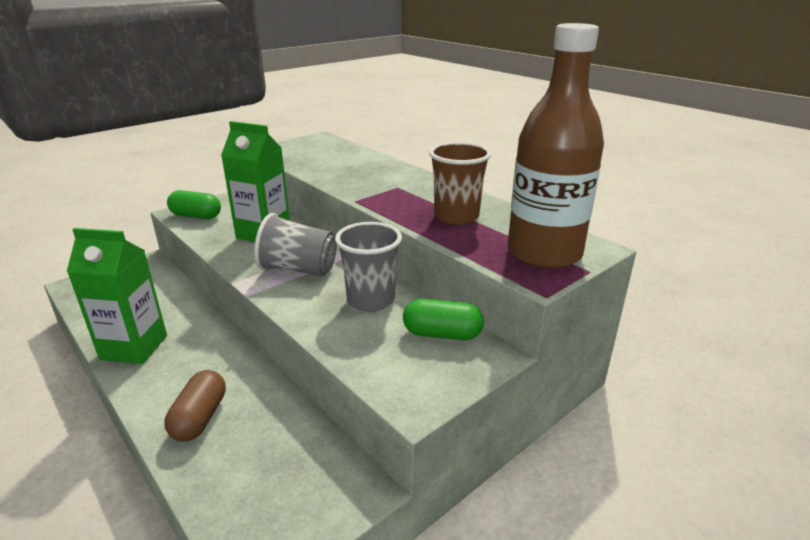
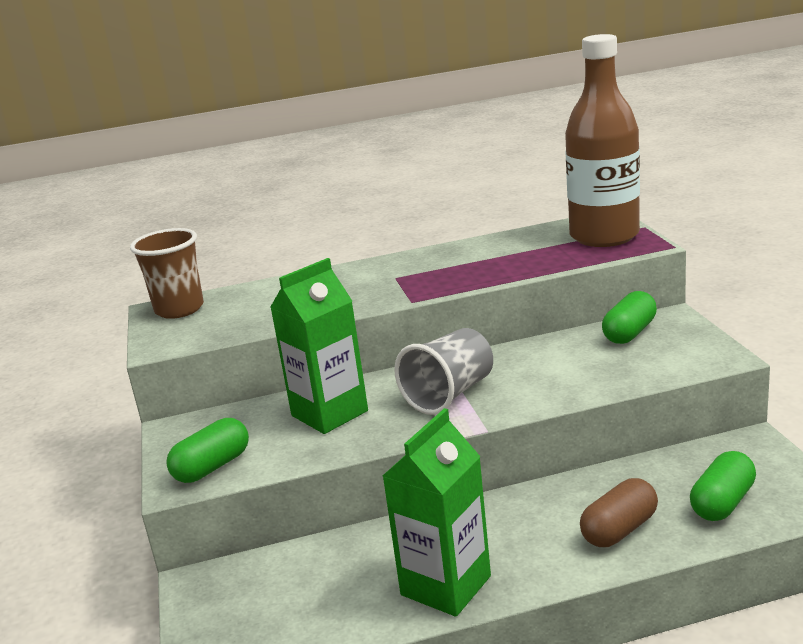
camera: 60 degrees left, 5 degrees down
(200, 418) = (619, 530): brown capsule -> brown capsule turned 75 degrees counterclockwise
(245, 479) = (722, 503): none -> green capsule
(371, 300) = (548, 359): grey cup -> none
(456, 216) = (500, 258): brown cup -> brown cup (179, 309)

